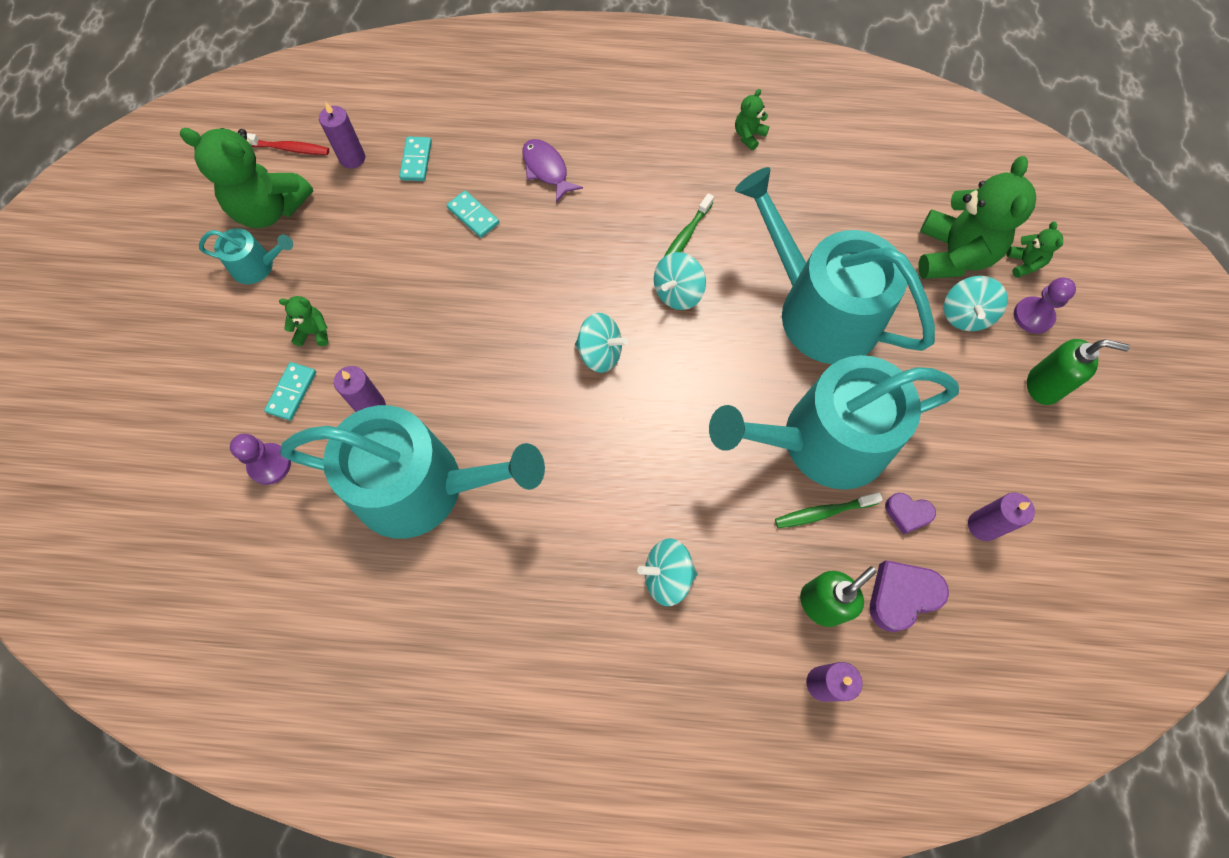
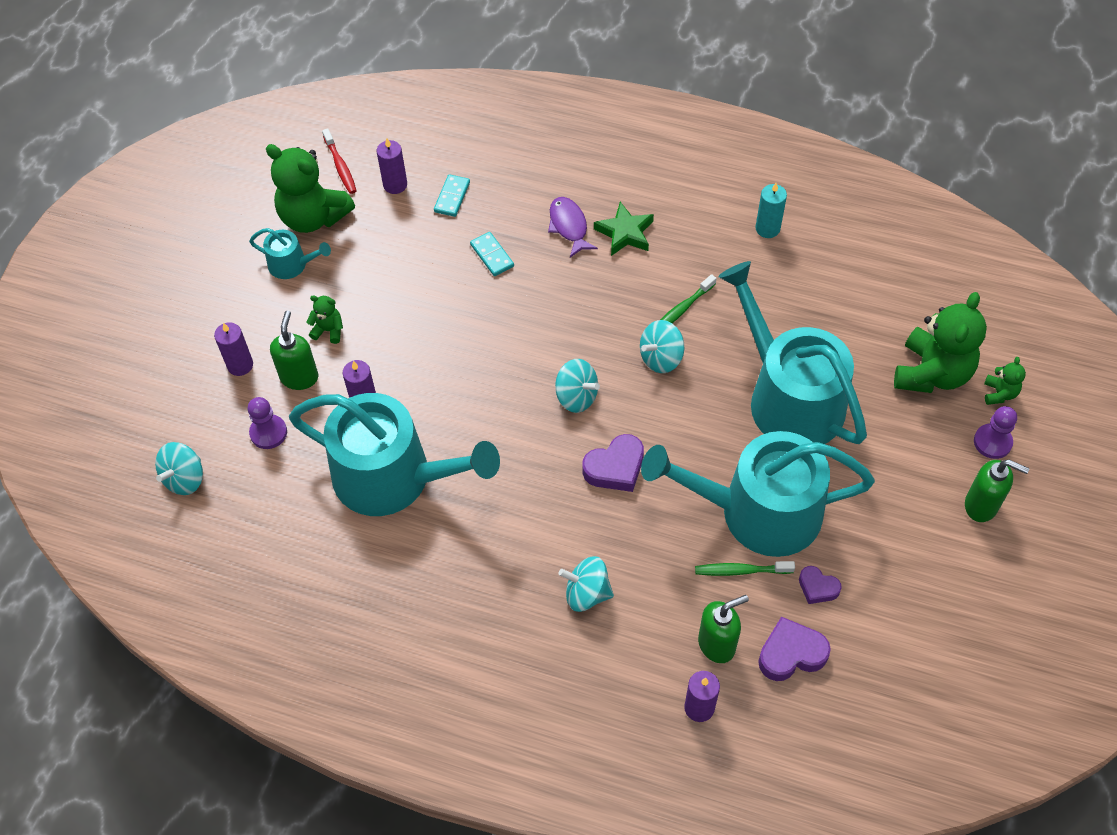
camera: 15 degrees right, 10 degrees down
(289, 149) = (340, 166): red toothbrush -> red toothbrush turned 45 degrees clockwise
(292, 392) = (299, 377): turquoise domino -> green soap dispenser
(606, 166) = (625, 233): none -> green star
(661, 424) = (615, 468): none -> purple heart
(748, 136) = (767, 228): green teddy bear -> turquoise candle
(964, 315) = (926, 428): turquoise spinning top -> turquoise spinning top (185, 479)
(982, 526) = (884, 612): purple candle -> purple candle (240, 365)

